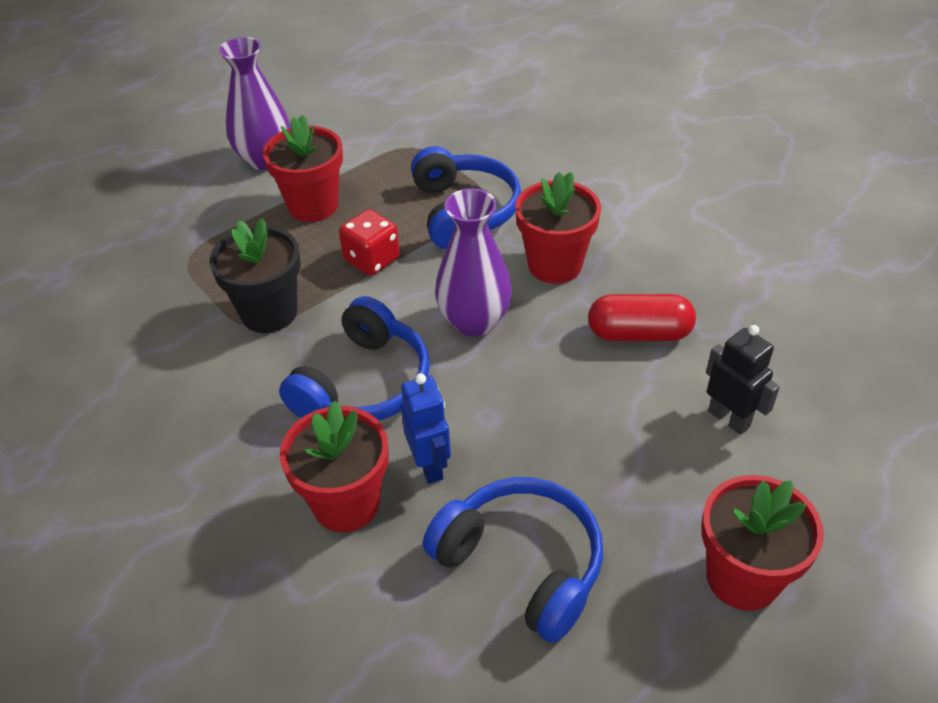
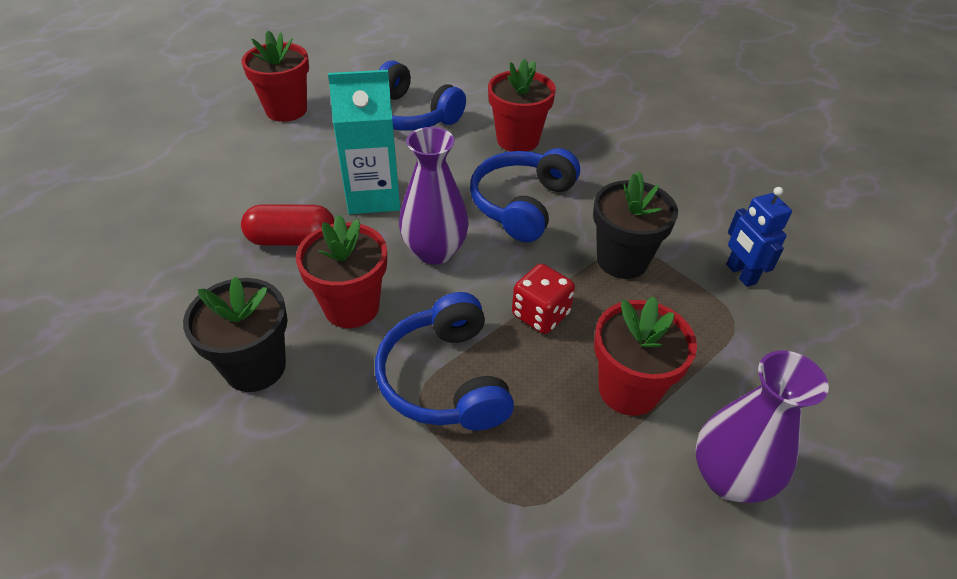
camera: 175 degrees right, 0 degrees up
(430, 465) = (466, 157): blue robot -> blue robot (740, 274)
(556, 395) = (373, 196): none -> turquoise carton
(627, 218) = (255, 367): none -> black flower pot
(729, 418) = (250, 181): black robot -> none

